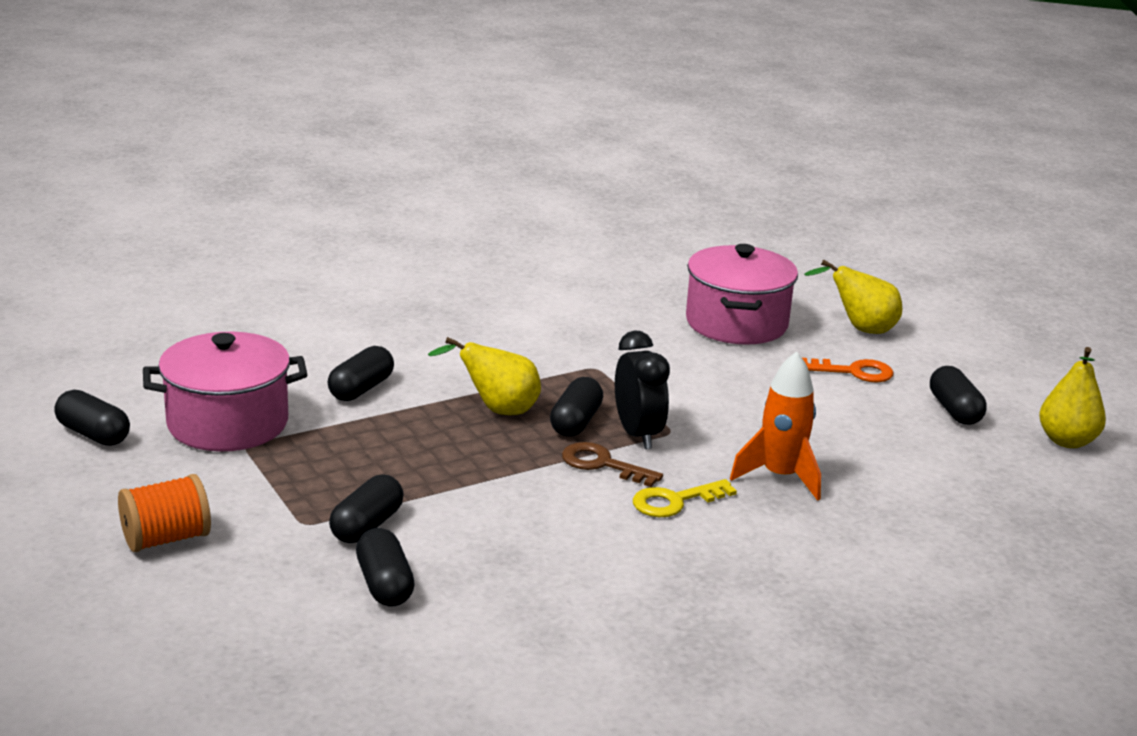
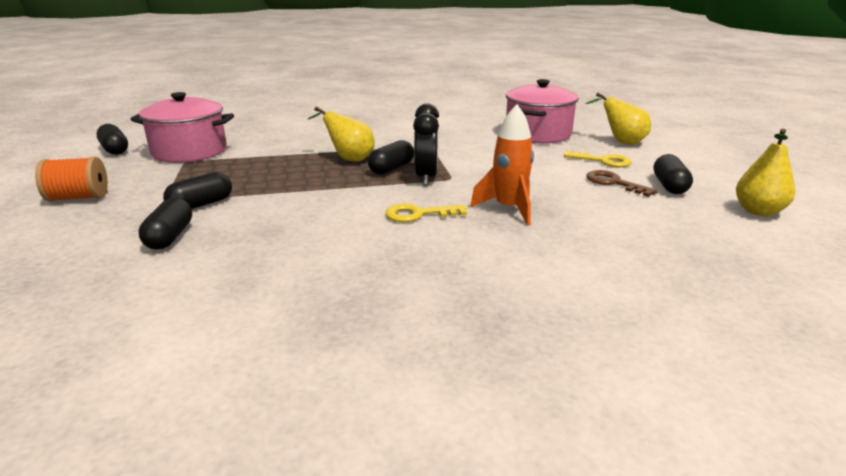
camera: 20 degrees right, 0 degrees up
(361, 389) = (281, 144): black capsule -> none
(602, 464) = (387, 190): brown key -> brown key (614, 183)
(853, 372) = (603, 161): orange key -> yellow key

